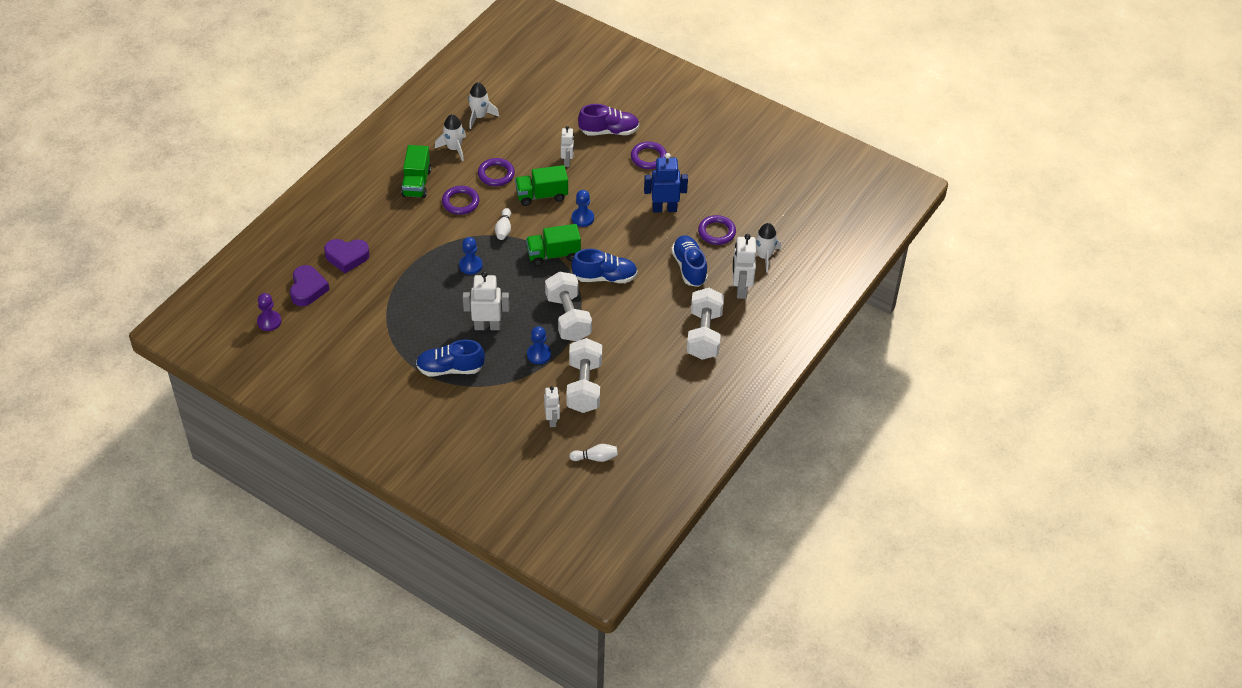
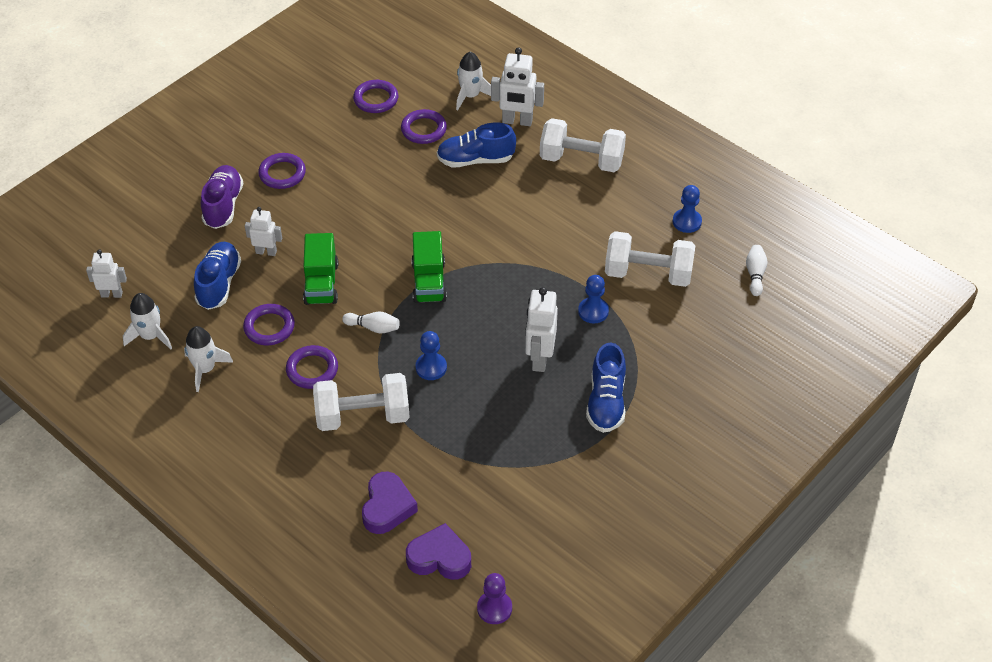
camera: 80 degrees left, 0 degrees up
(416, 183) = (261, 416): green truck -> none
(552, 420) = (697, 308): white robot -> white robot (112, 294)
(568, 318) = (537, 278): white dumbbell -> white dumbbell (363, 416)
(582, 218) = (372, 247): blue pawn -> blue pawn (687, 222)
(605, 277) = (476, 236): blue shoe -> blue shoe (219, 284)
(664, 208) = (374, 170): blue robot -> none
(744, 199) = (376, 99): none -> purple ring

